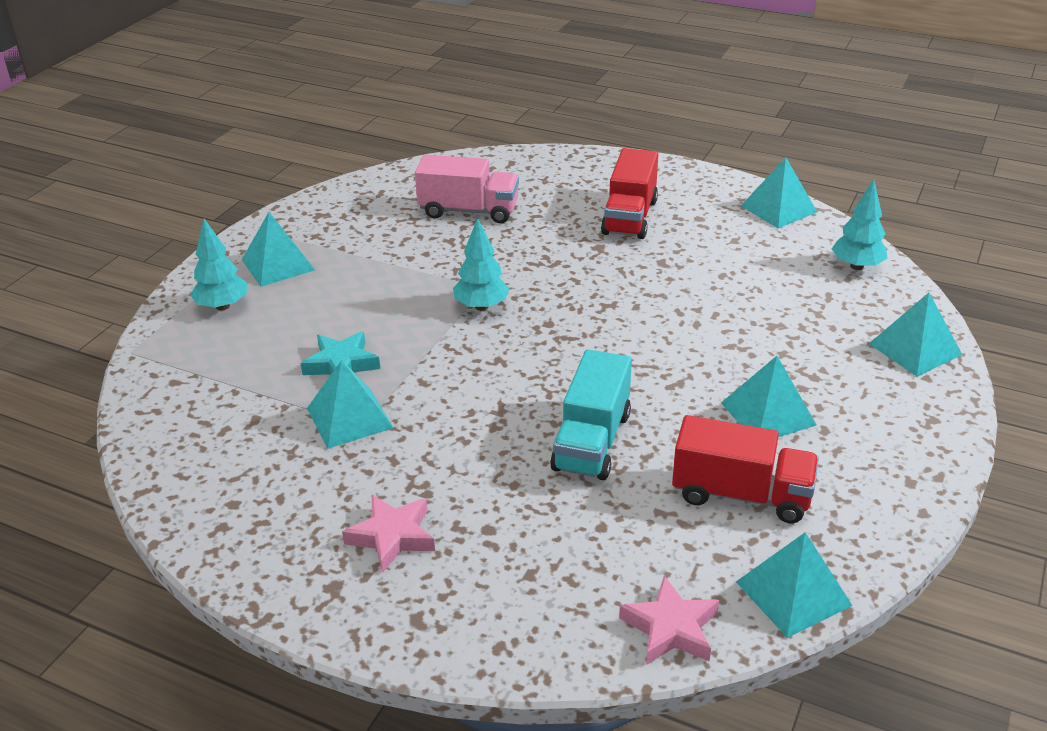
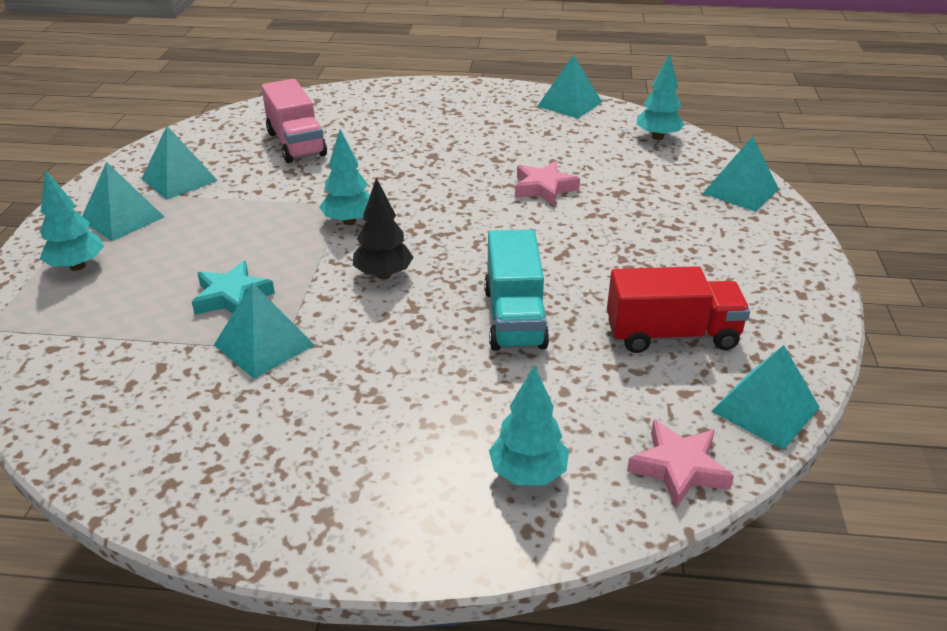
camera: 20 degrees left, 0 degrees up
(392, 536) = (364, 449): pink star -> pink star (544, 188)
(468, 211) = (296, 144): pink truck -> pink truck turned 75 degrees clockwise
(488, 370) = (383, 275): none -> black tree
(526, 596) = (528, 473): none -> turquoise tree
(630, 217) = (447, 128): red truck -> none
(768, 414) = (655, 263): turquoise pyramid -> turquoise pyramid (179, 180)

